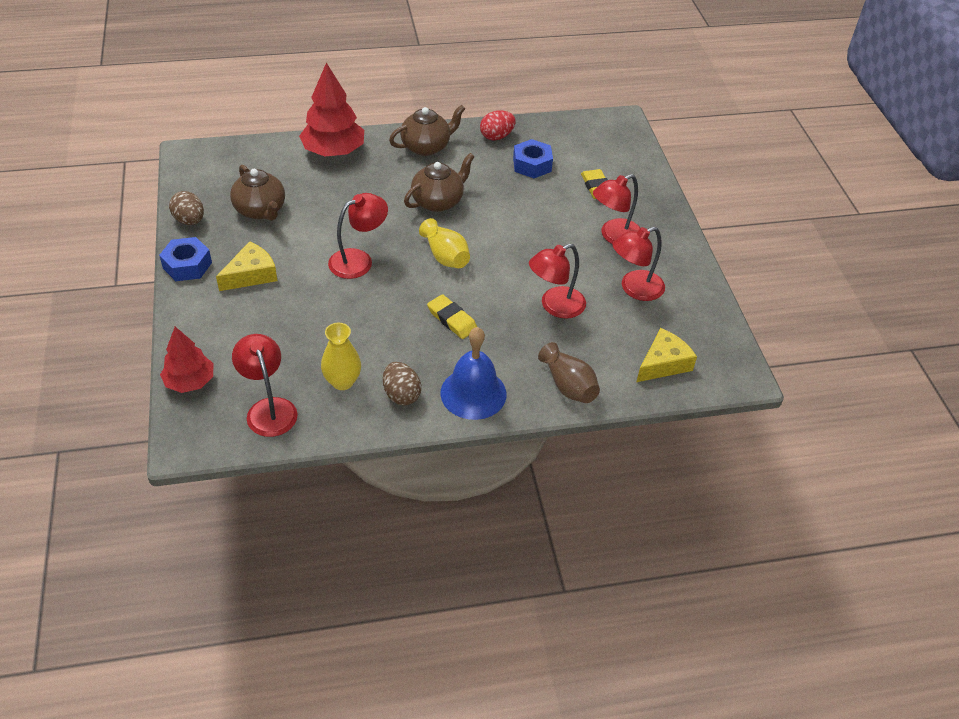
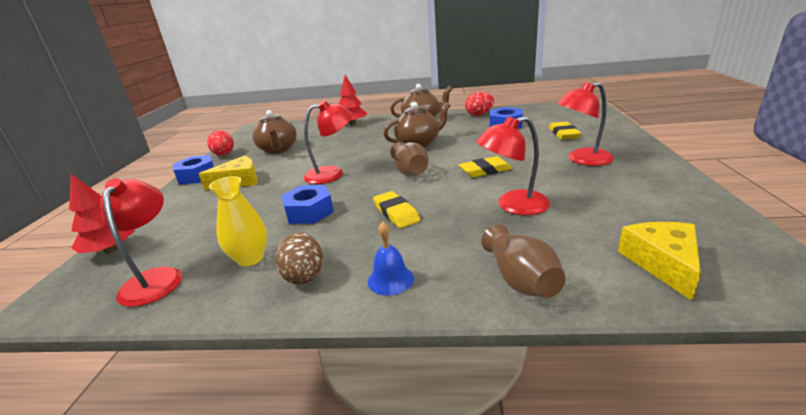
camera: 20 degrees right, 20 degrees down
(189, 220) = (224, 154): brown egg -> red egg
(333, 151) = (352, 124): red tree -> red tree, size x0.64
(365, 321) = (309, 212): none -> blue nut
(445, 256) = (410, 172): yellow vase -> brown vase
(473, 393) = (390, 279): blue bell -> blue bell, size x0.54
(522, 254) = (485, 170): none -> yellow eraser
(634, 289) = (609, 194): red lamp -> none
(663, 363) = (662, 263): yellow cheese -> yellow cheese turned 60 degrees counterclockwise

